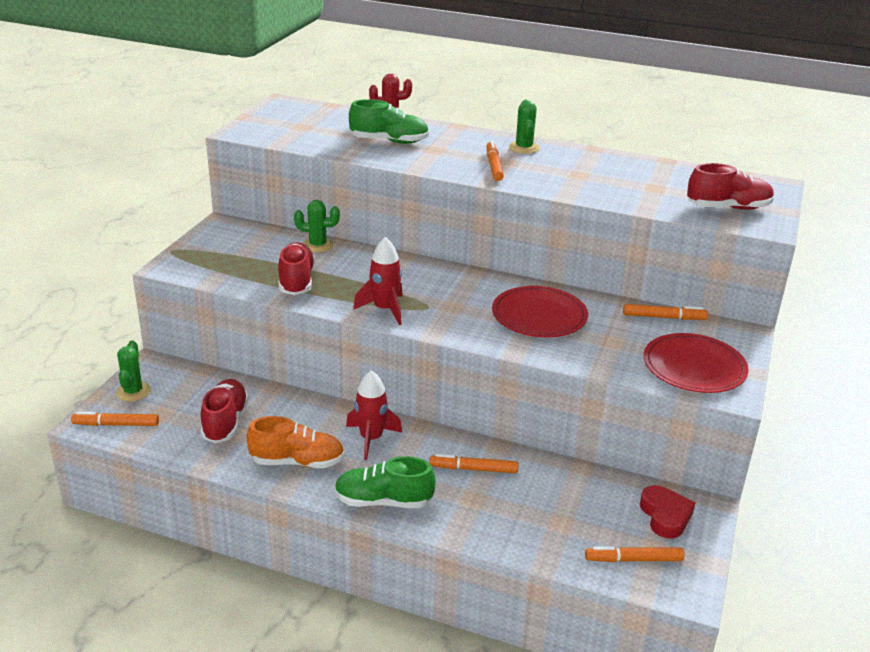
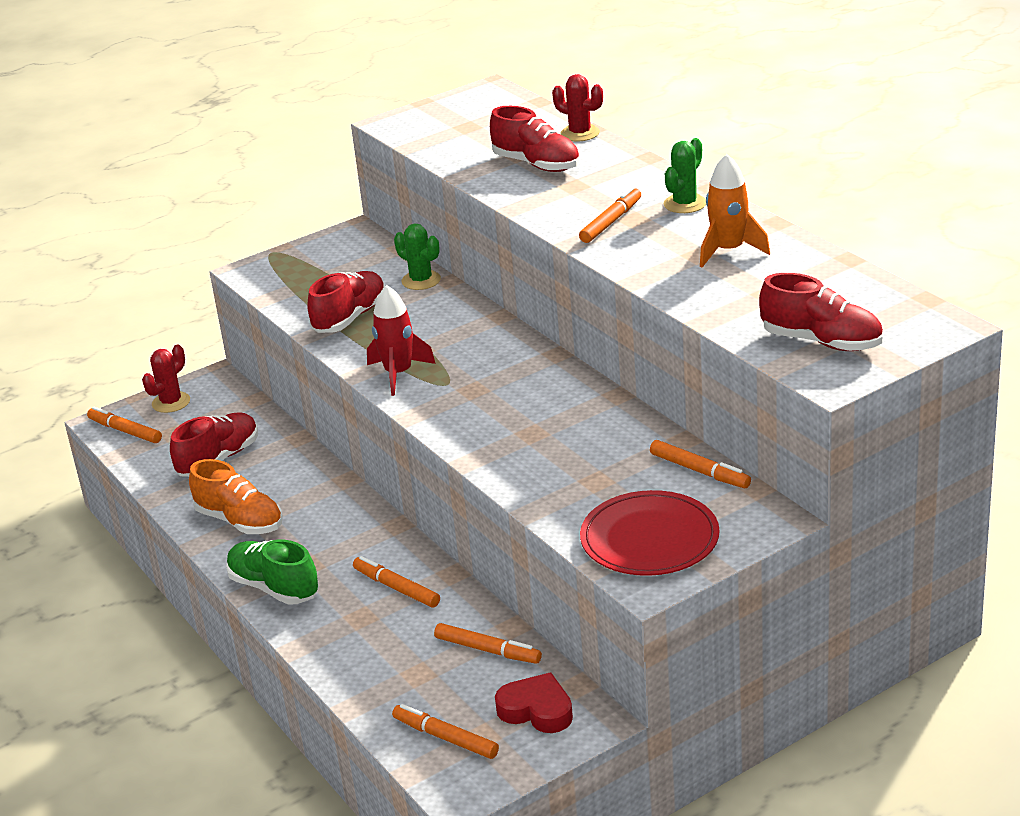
camera: 40 degrees right, 0 degrees up
(133, 392) = (171, 402): green cactus -> red cactus
(371, 439) = (333, 522): red rocket -> none
(389, 141) = (536, 164): green shoe -> red shoe
(539, 316) = (554, 427): red plate -> none
(586, 488) = (488, 650): none -> orange marker
(593, 169) = (728, 251): none -> orange rocket
(665, 516) = (536, 710): red heart -> red heart turned 90 degrees counterclockwise

